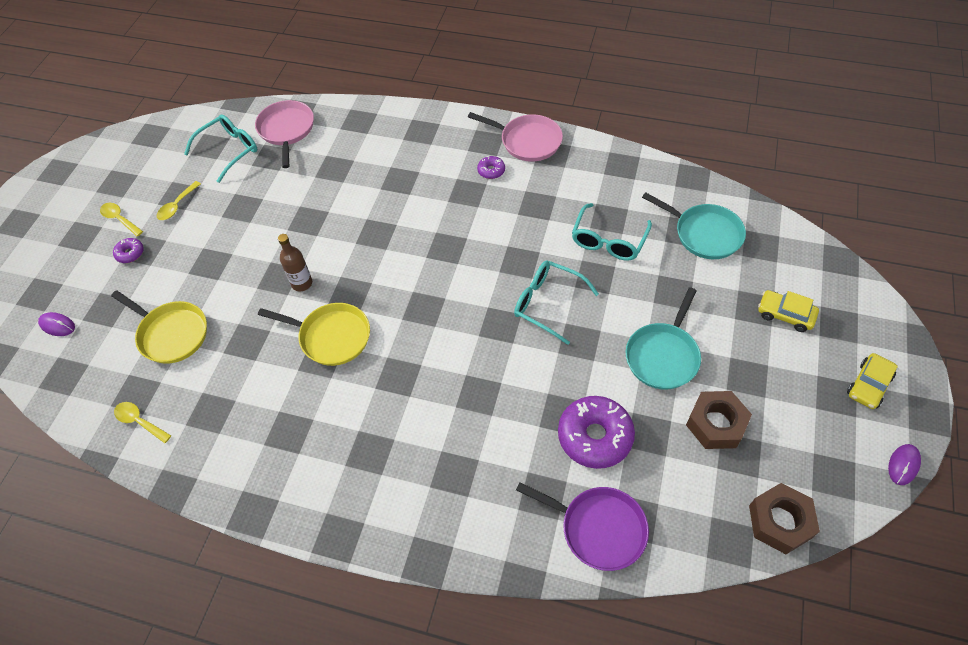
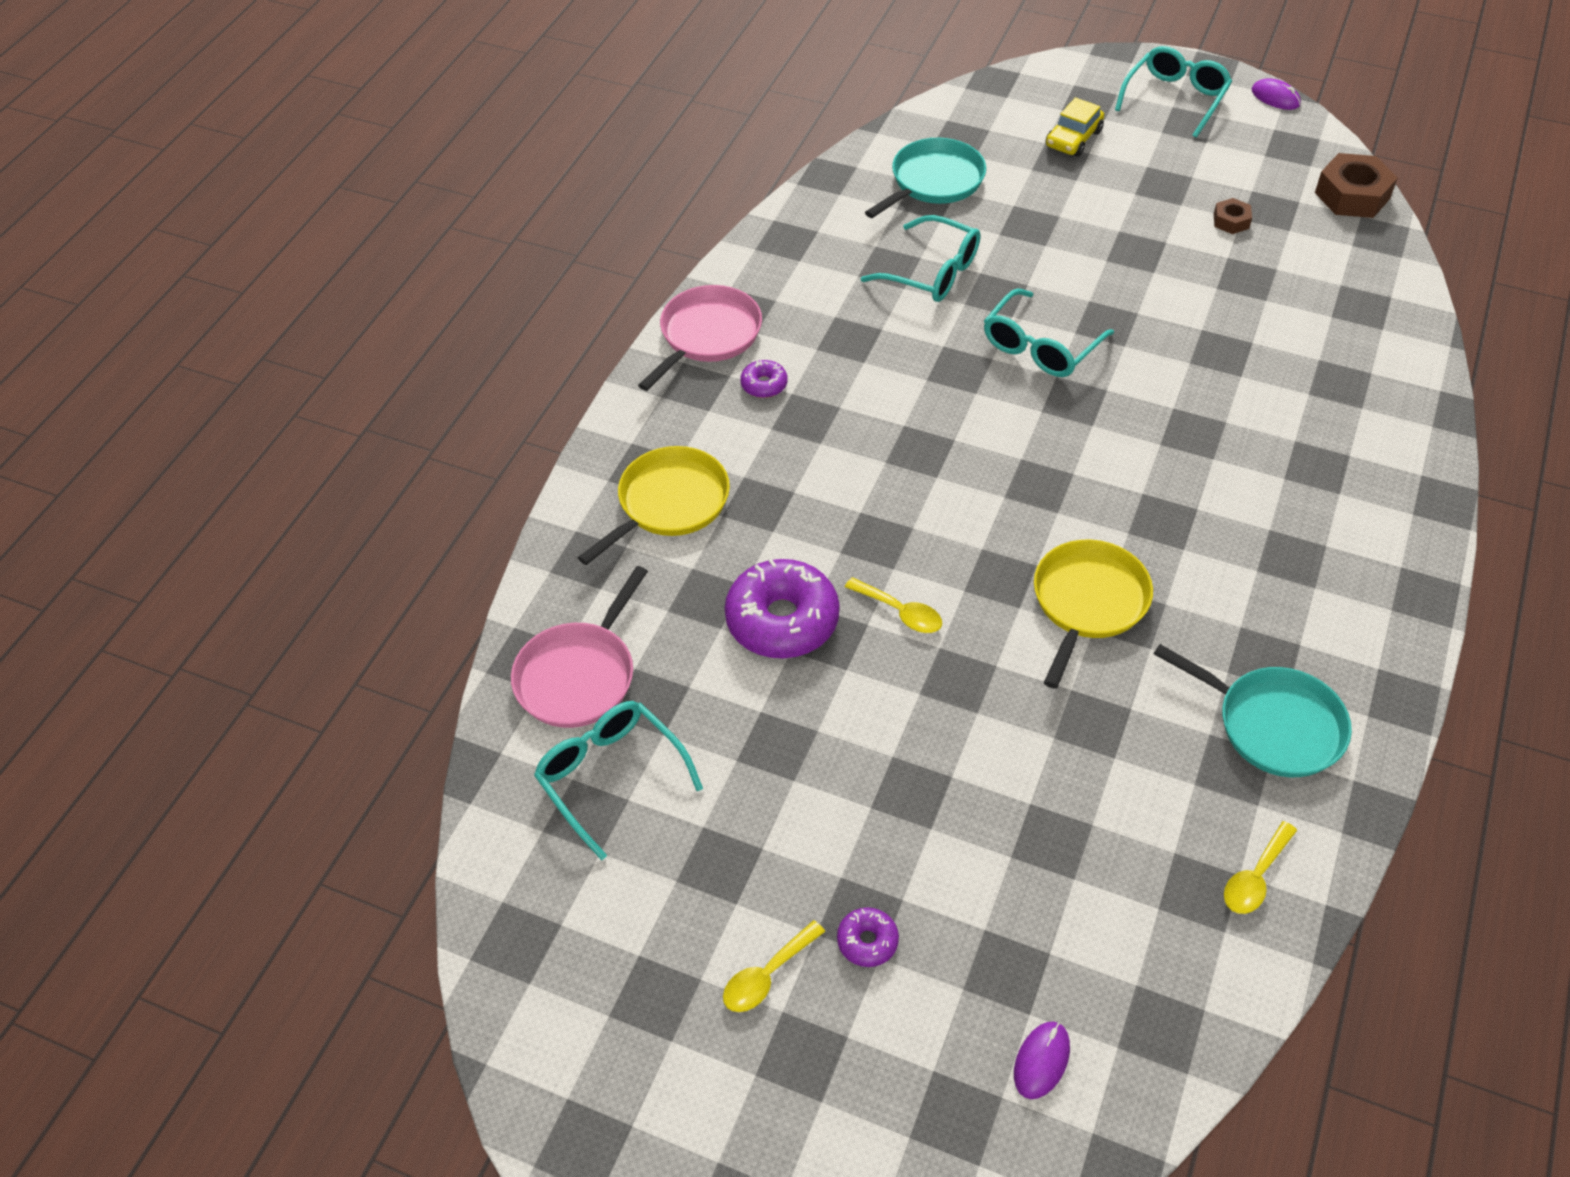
camera: 85 degrees left, 5 degrees down
(171, 334) = (1072, 843): yellow pan -> yellow pan (669, 503)
(177, 205) = (749, 863): yellow spoon -> yellow spoon (900, 612)
(286, 130) = (579, 676): pink pan -> pink pan turned 60 degrees counterclockwise
(302, 283) = (974, 644): brown bottle -> none
(595, 436) = (1254, 326): purple donut -> purple donut (782, 620)
(599, 528) = (1379, 338): purple pan -> none
(663, 356) = (1132, 249): turquoise pan -> turquoise pan (1273, 725)
(716, 424) = (1231, 221): brown nut -> brown nut, size x0.53
(868, 385) = (1175, 98): yellow car -> turquoise glasses

